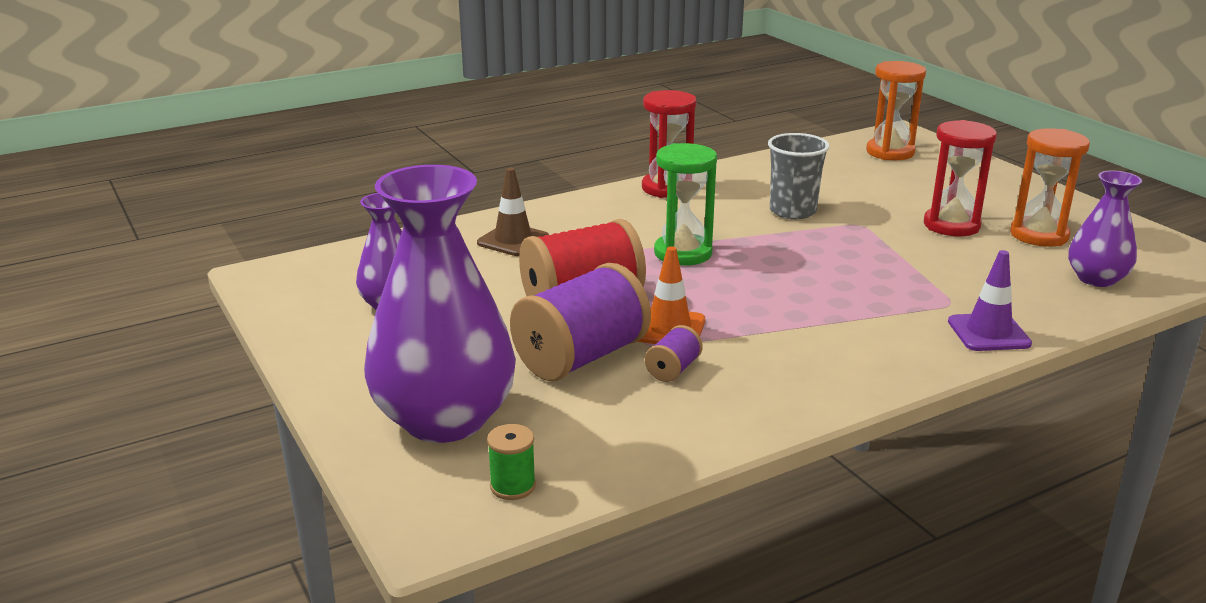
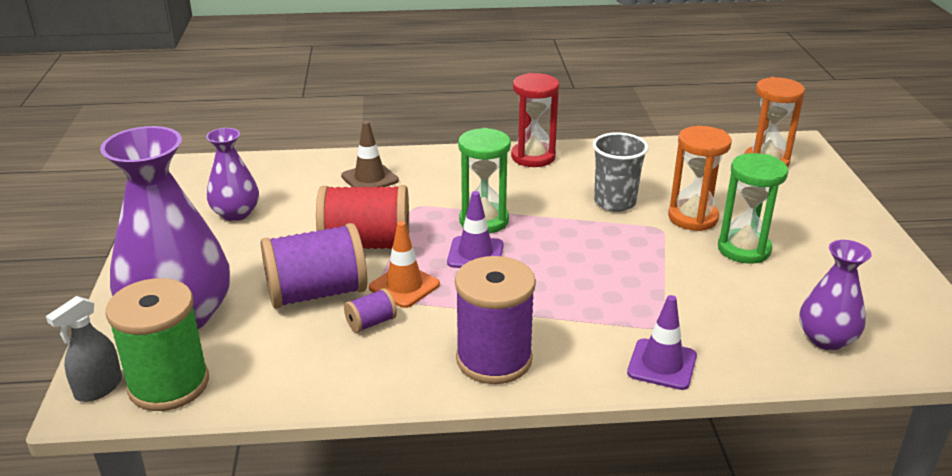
camera: 25 degrees right, 5 degrees up
(429, 514) = (98, 388): none -> grey spray bottle
(512, 486) = (169, 384): green spool -> green spool, size x2.24
(708, 284) = (475, 254): none -> purple traffic cone
(834, 369) = (494, 359): none -> purple spool
(951, 225) = (744, 249): red hourglass -> green hourglass
(1039, 235) = (819, 279): orange hourglass -> orange hourglass (693, 218)

